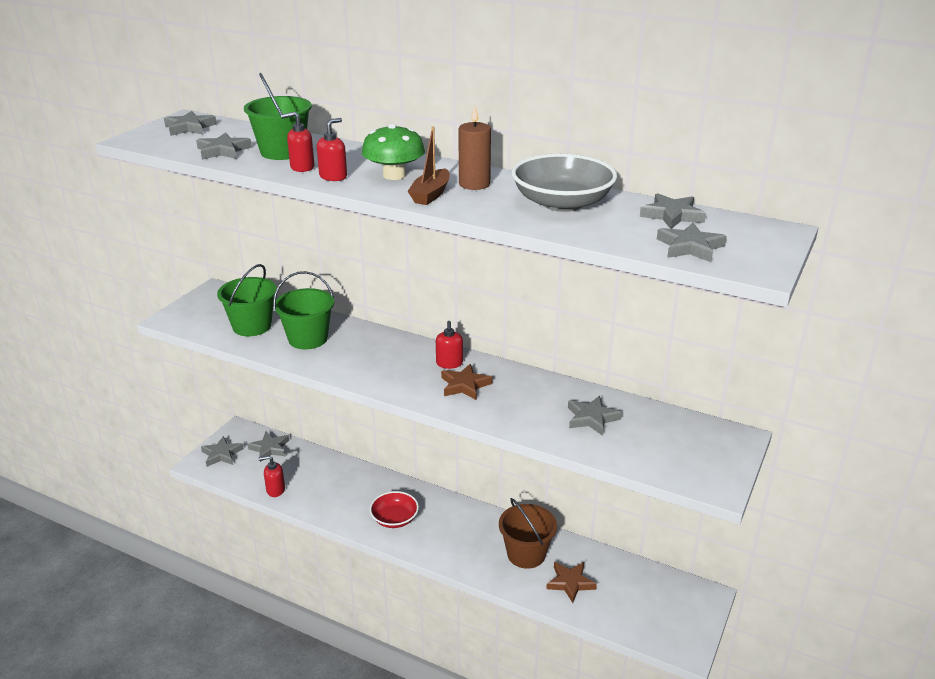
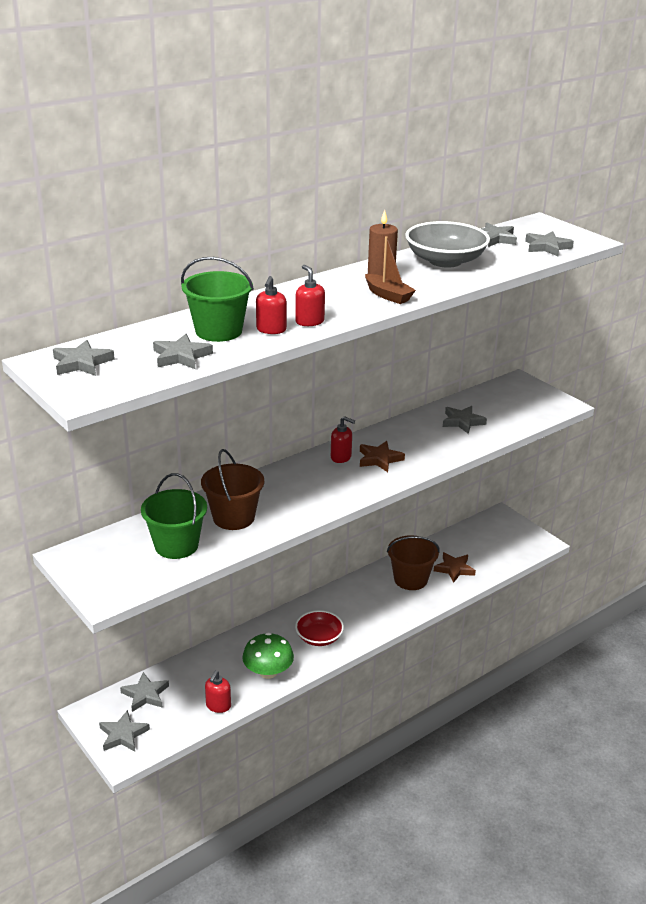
camera: 65 degrees left, 0 degrees up
(308, 339) = (233, 517): green bucket -> brown bucket
(394, 175) = (331, 299): green mushroom -> green mushroom (268, 672)

